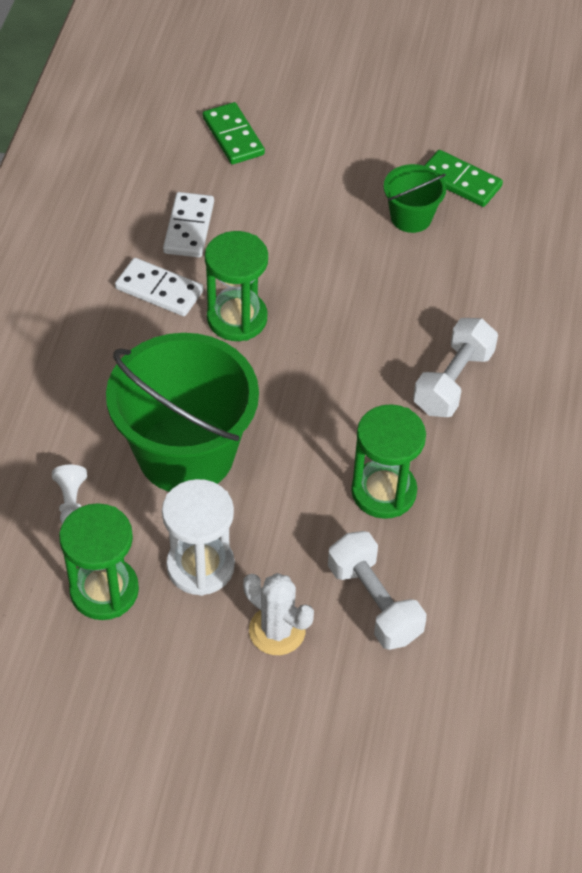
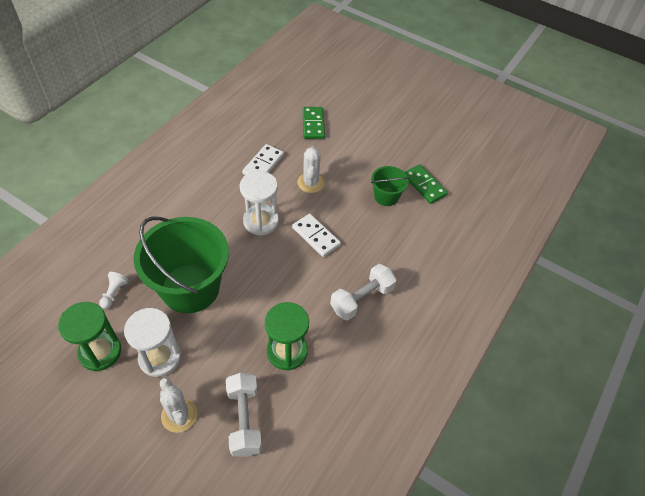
camera: 20 degrees right, 0 degrees up
(159, 290) = (229, 192): white domino -> white domino (316, 236)
(237, 318) = (261, 221): green hourglass -> white hourglass
(282, 233) = (310, 183): none -> white cactus

